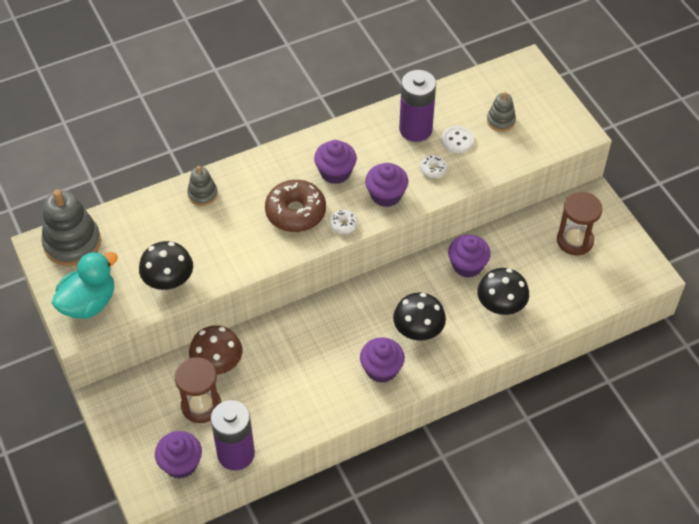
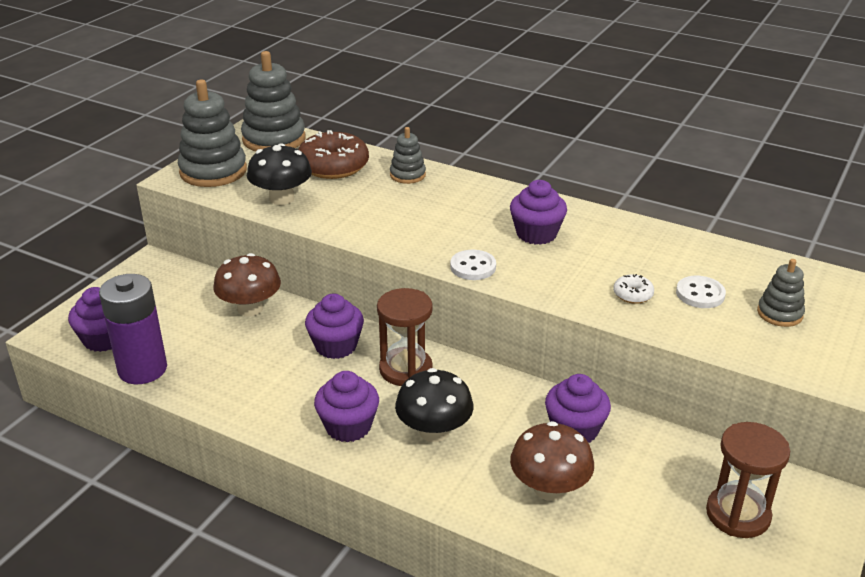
camera: 55 degrees right, 20 degrees down
(89, 303) = (213, 171): turquoise duck -> grey stacking toy
(201, 406) = (188, 321): brown hourglass -> brown hourglass (405, 369)
(295, 212) = (451, 232): brown donut -> brown donut (333, 166)
(343, 225) = (473, 267): white donut -> white button
(386, 195) = (551, 277): purple cupcake -> purple cupcake (336, 346)
(415, 129) = (670, 259): purple battery -> none
(501, 305) = (549, 488): black mushroom -> brown mushroom

